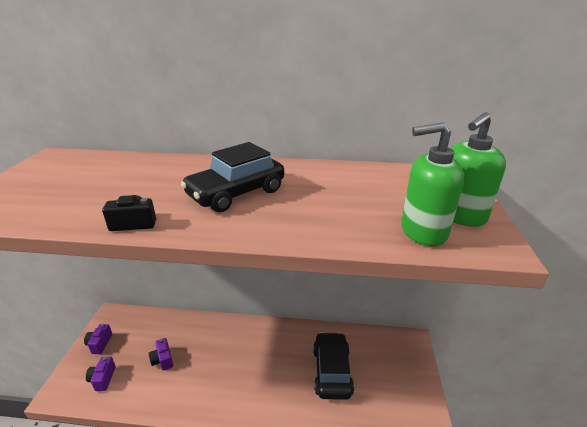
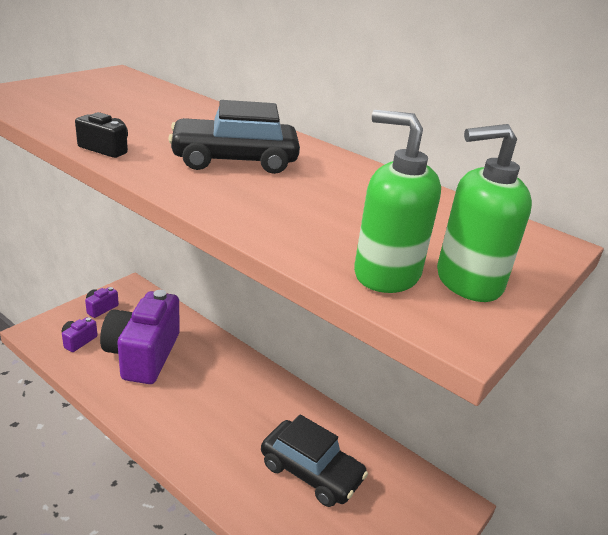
camera: 30 degrees right, 0 degrees up
(163, 360) = (143, 355): purple camera -> purple camera, size x2.50
(331, 371) = (311, 472): black car -> black car turned 90 degrees clockwise

